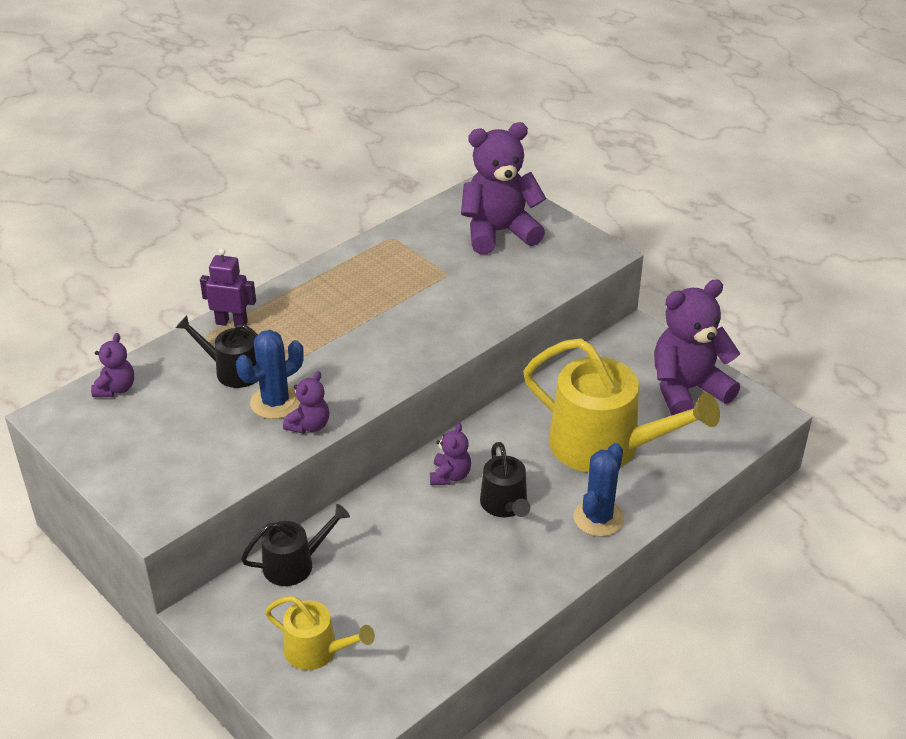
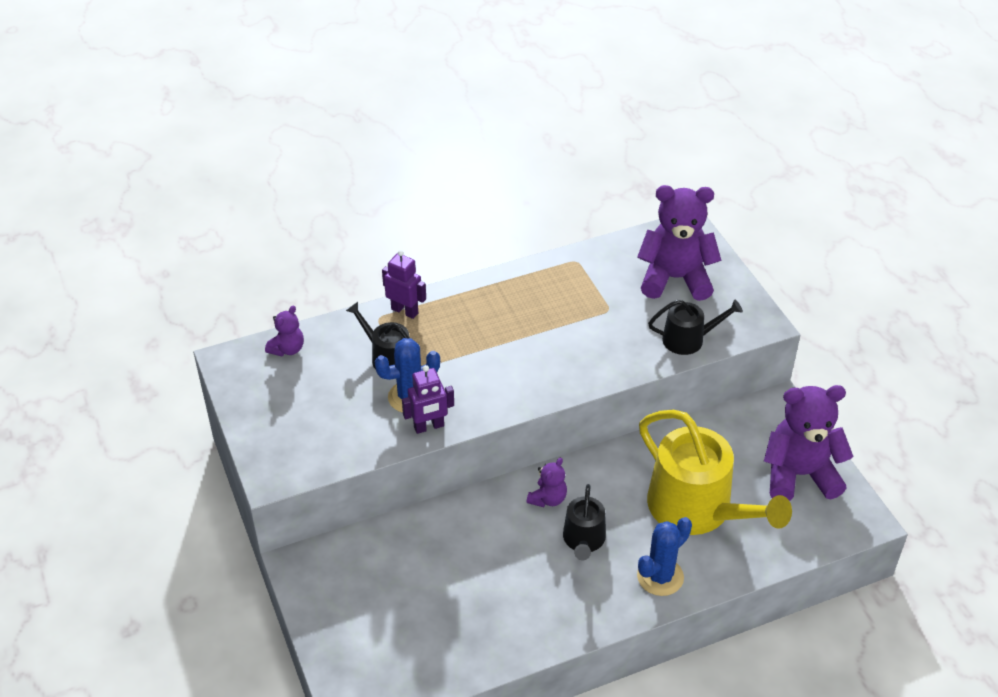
camera: 20 degrees right, 5 degrees up
(294, 564) = (385, 542): black watering can -> black watering can (688, 339)
(309, 425) = (429, 427): purple teddy bear -> purple robot
(317, 651) = (372, 625): yellow watering can -> none

